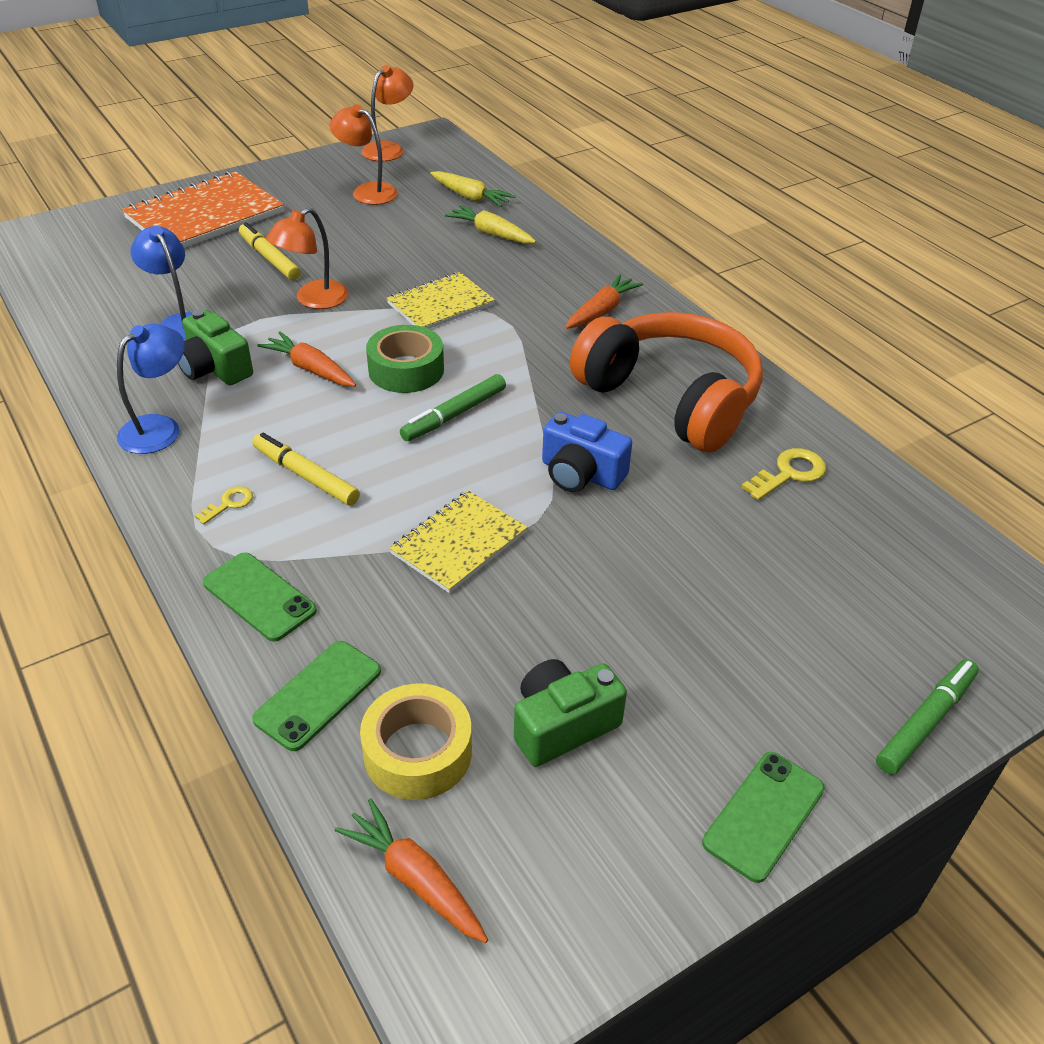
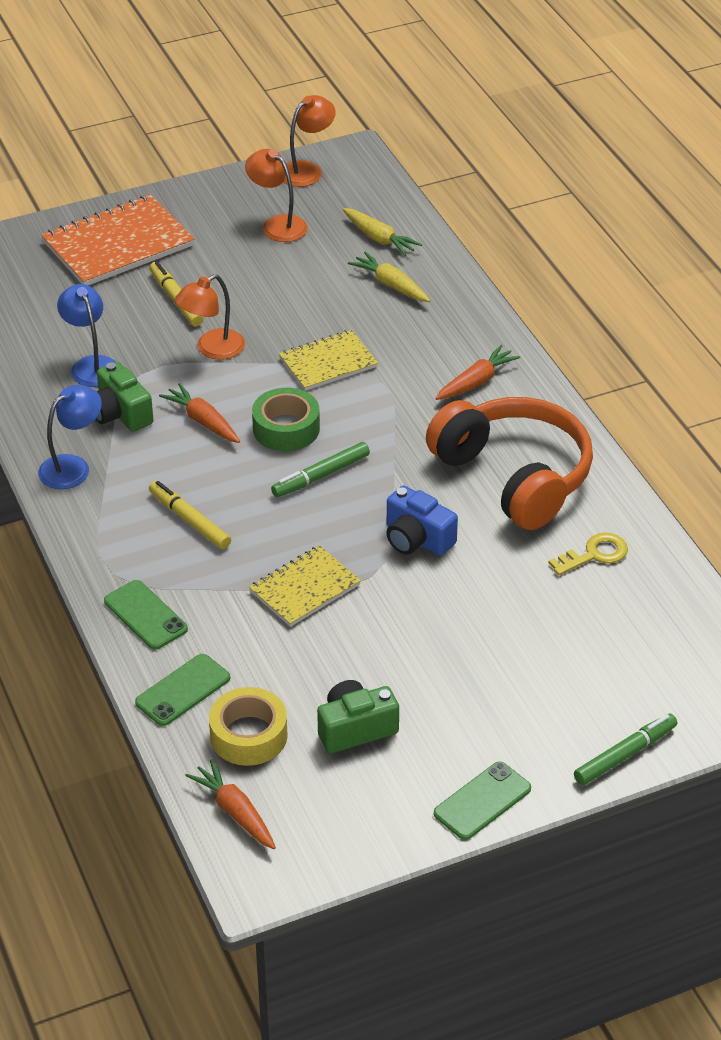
camera: 10 degrees right, 0 degrees up
(229, 504) = (126, 538): yellow key -> none

